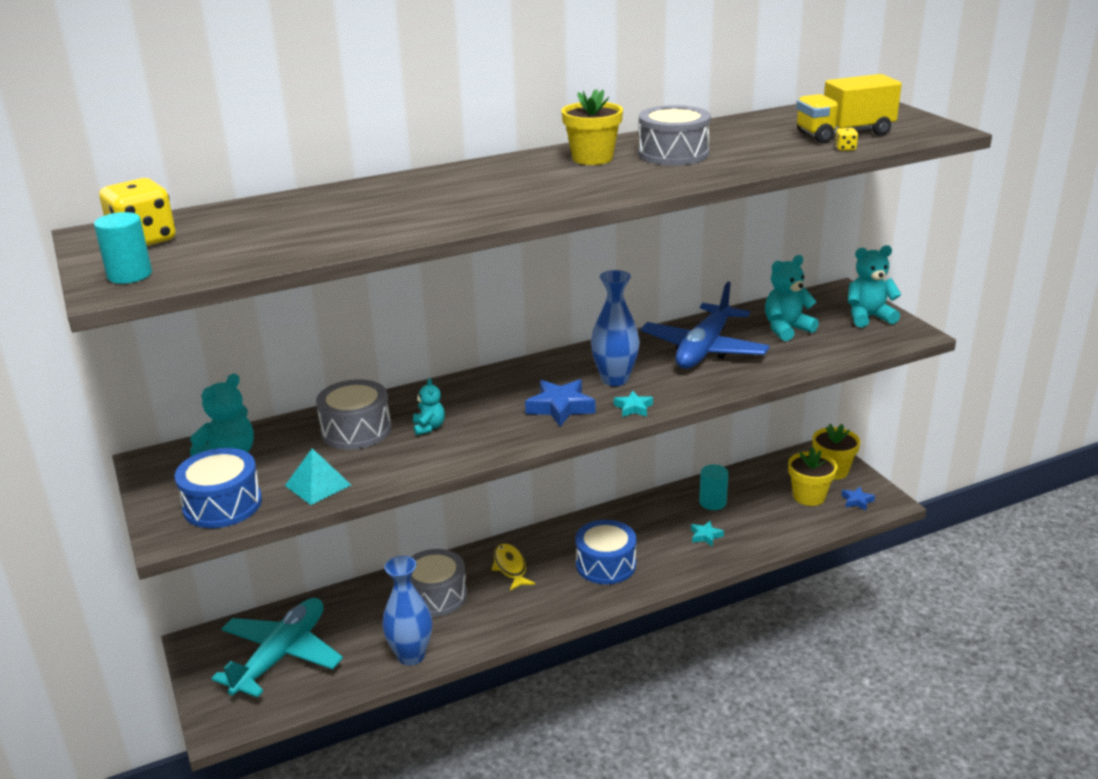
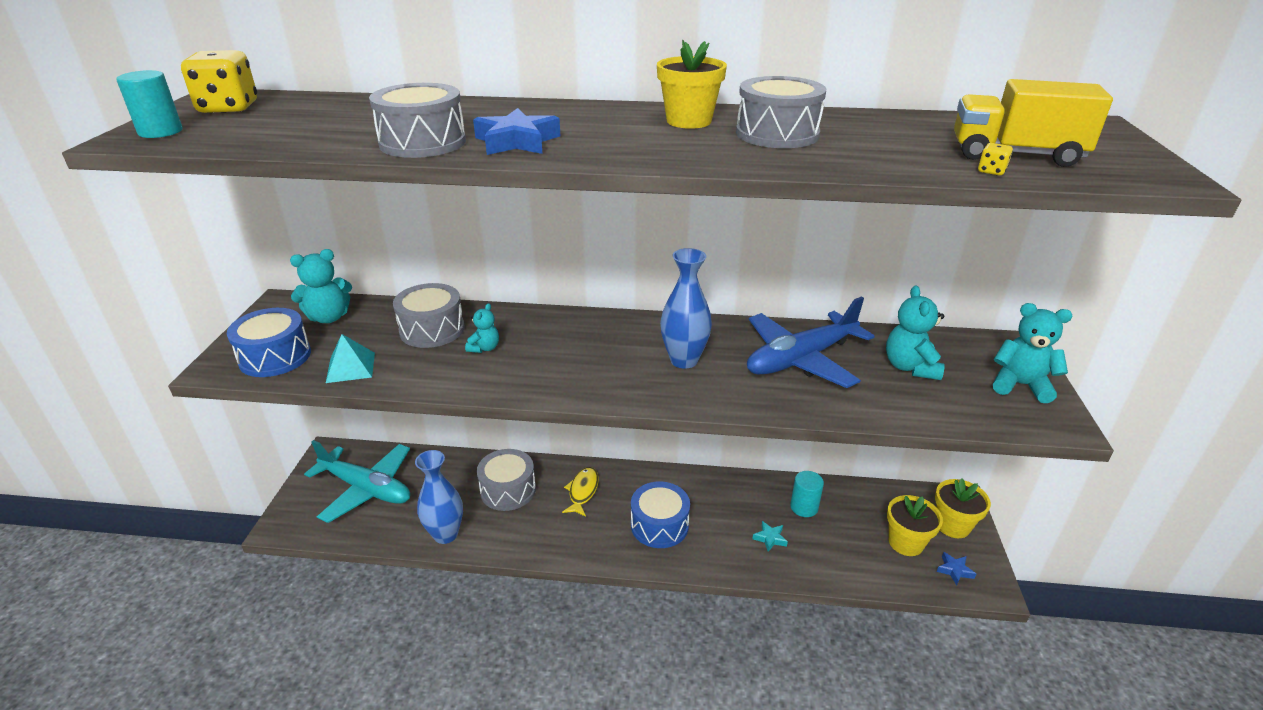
camera: 30 degrees right, 5 degrees up
(281, 655) = (367, 489): turquoise plane -> turquoise plane turned 60 degrees clockwise
(411, 223) = (423, 142): none -> grey drum
(560, 407) = (606, 370): blue star -> blue star (517, 141)
(633, 408) = (669, 396): turquoise star -> none
(786, 329) = (910, 367): turquoise teddy bear -> turquoise teddy bear turned 90 degrees counterclockwise

